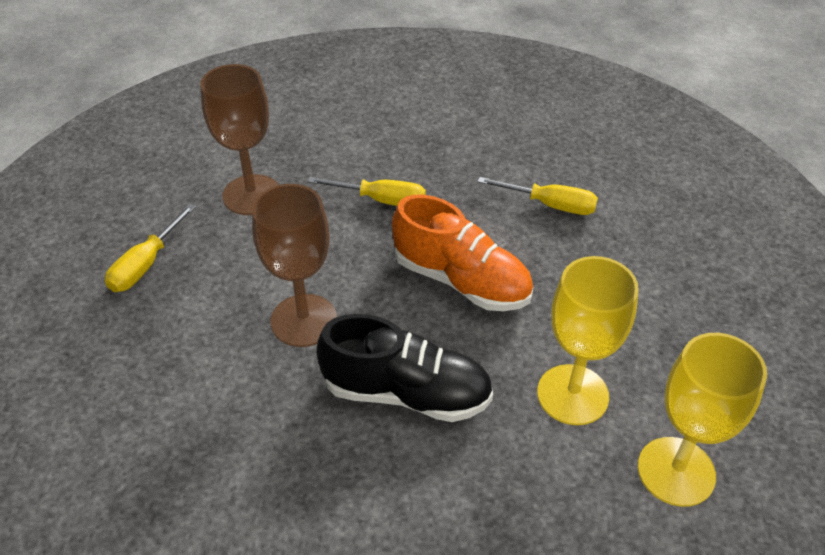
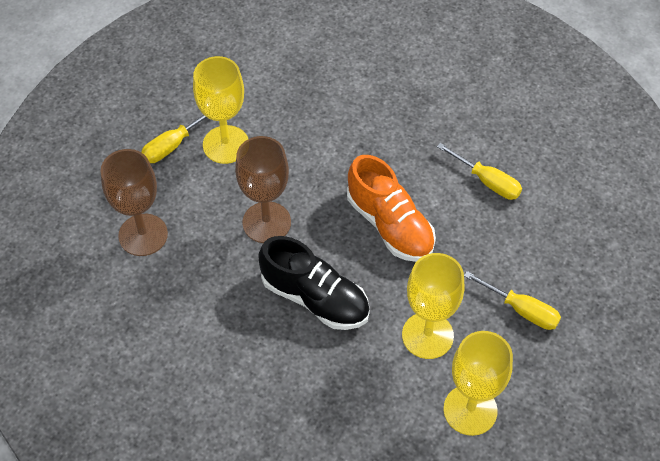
camera: 20 degrees right, 10 degrees up
(216, 247) = (226, 144): none -> yellow goblet
(251, 195) = (265, 107): brown goblet -> brown goblet (143, 235)
(382, 200) = (360, 140): yellow screwdriver -> yellow screwdriver (522, 310)

